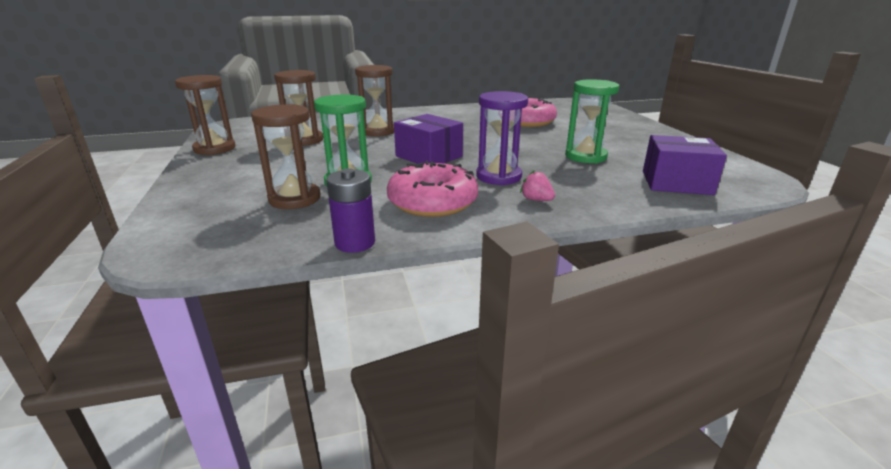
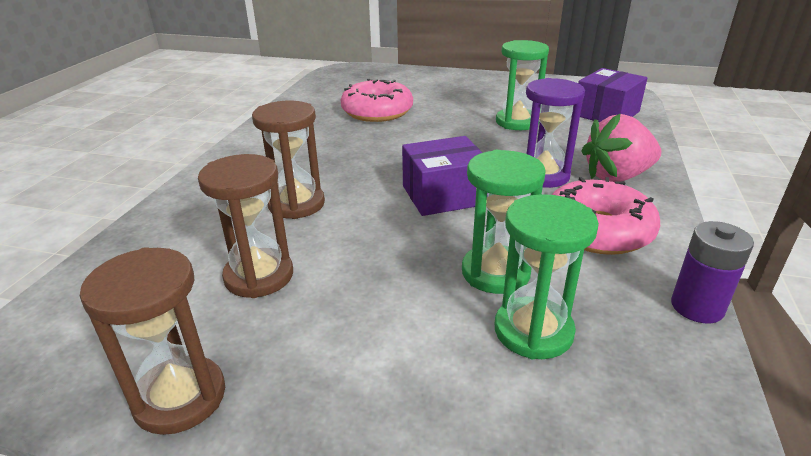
camera: 60 degrees left, 5 degrees up
(294, 199) = (533, 331): brown hourglass -> green hourglass
(536, 200) = (617, 176): pink strawberry -> pink strawberry, size x2.17

